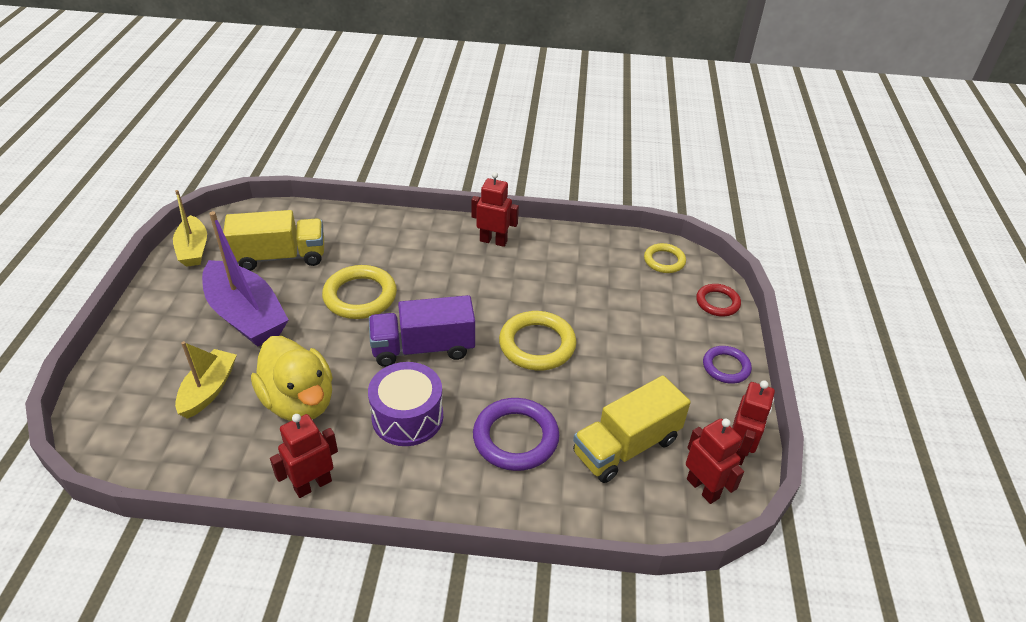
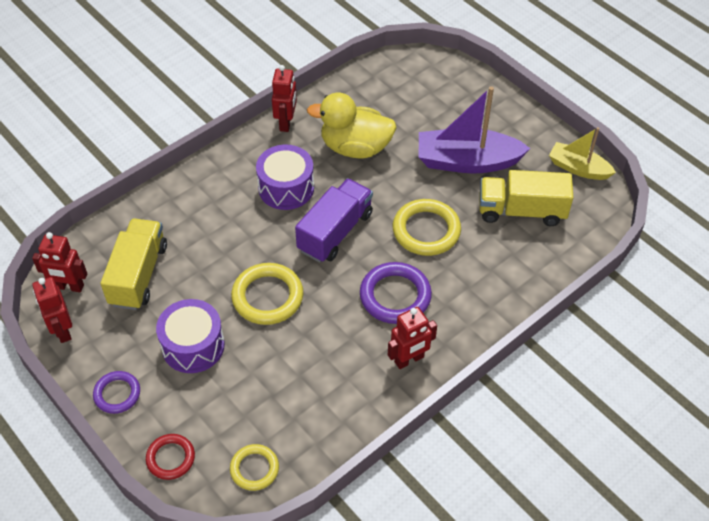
camera: 135 degrees right, 10 degrees up
(208, 390) = (410, 115): yellow boat -> none
(280, 257) = (521, 211): yellow truck -> yellow truck turned 60 degrees clockwise
(515, 438) = (210, 226): purple ring -> purple ring (395, 296)
(633, 355) = (193, 346): none -> purple drum

